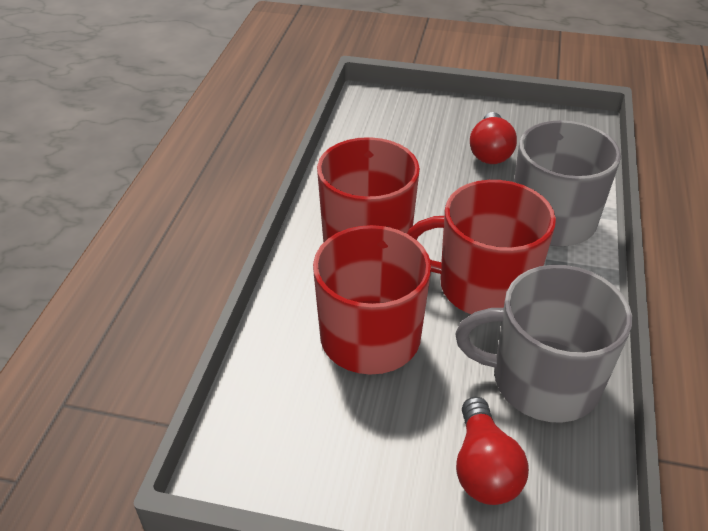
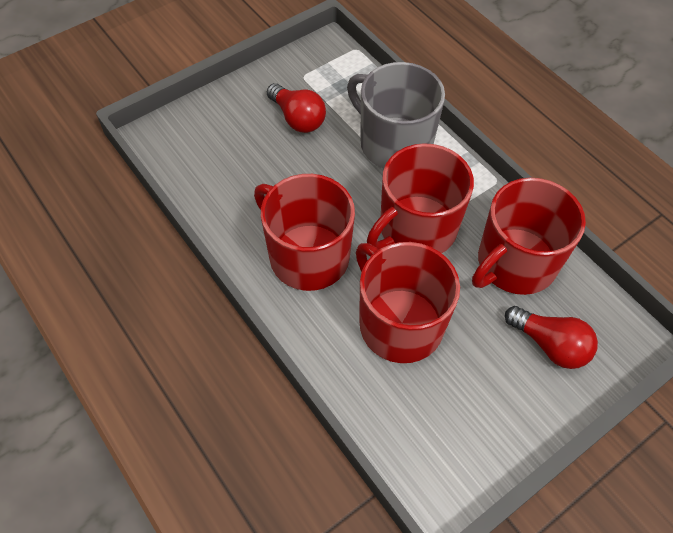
camera: 50 degrees left, 15 degrees up
(542, 380) = (515, 263): grey mug -> red mug

